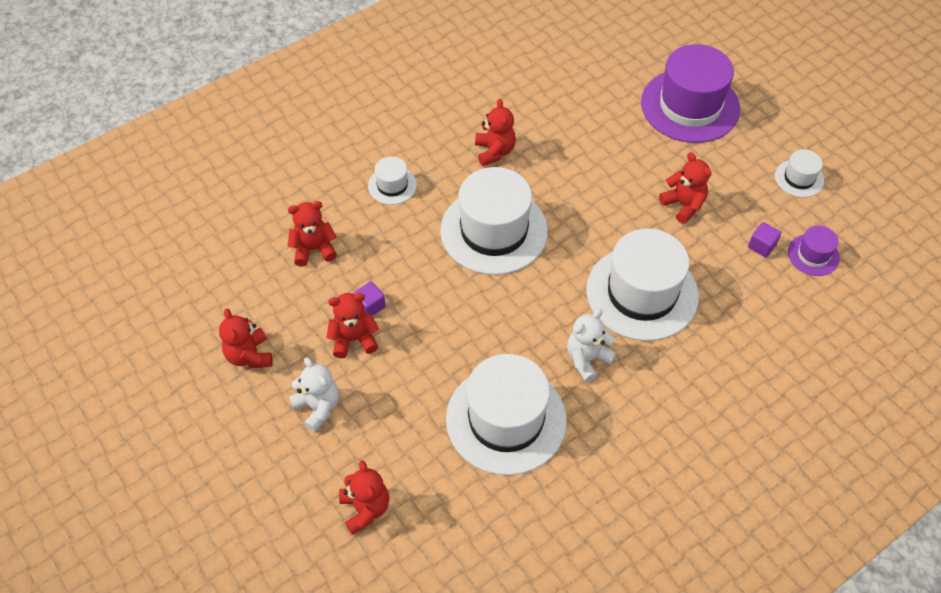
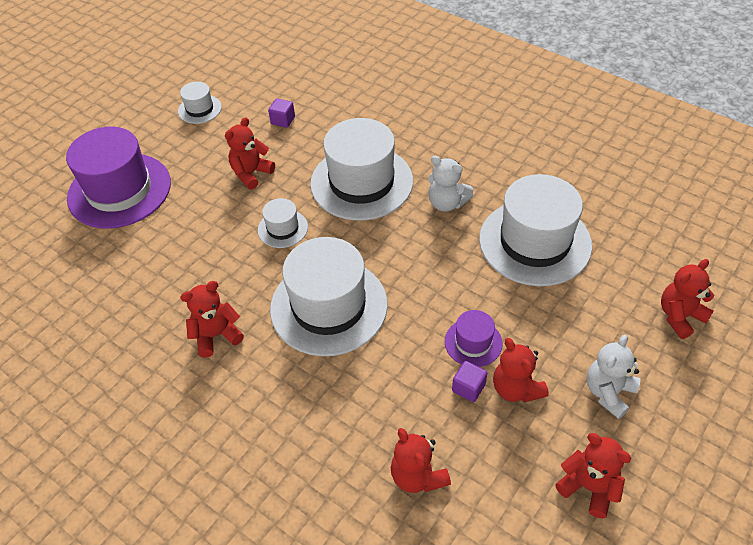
camera: 105 degrees left, 5 degrees down
(249, 355) = (588, 487): red teddy bear -> red teddy bear turned 105 degrees counterclockwise
(392, 185) = (294, 423): white hat -> white hat (282, 228)
(813, 255) = (282, 92): purple hat -> purple hat (473, 342)

